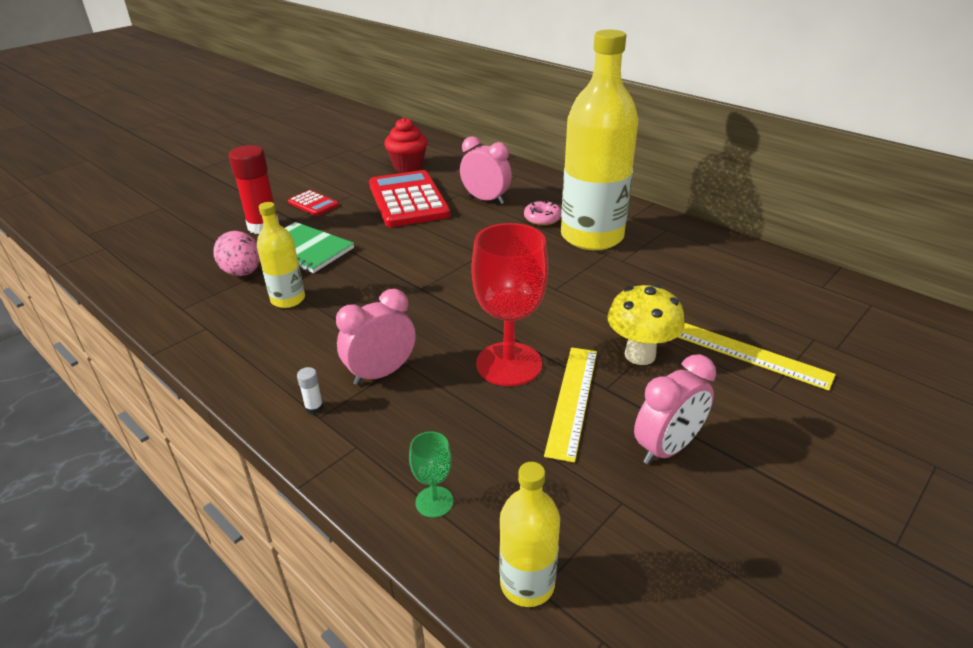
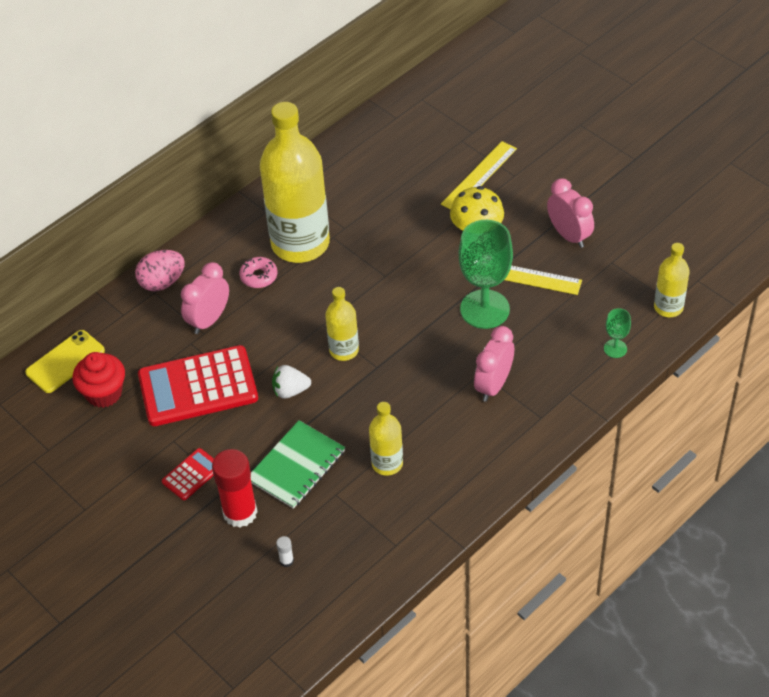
camera: 85 degrees left, 15 degrees up
(242, 273) = (336, 510): pink egg -> pink egg (162, 282)
(314, 408) = (531, 422): white glue stick -> white glue stick (286, 561)
(381, 373) = (493, 385): pink clock -> pink clock turned 60 degrees clockwise
(396, 242) = (290, 391): none -> white strawberry
(442, 151) = (65, 361): none -> yellow phone
(446, 268) = (344, 350): none -> yellow bottle
(509, 364) = (484, 309): red goblet -> green goblet

